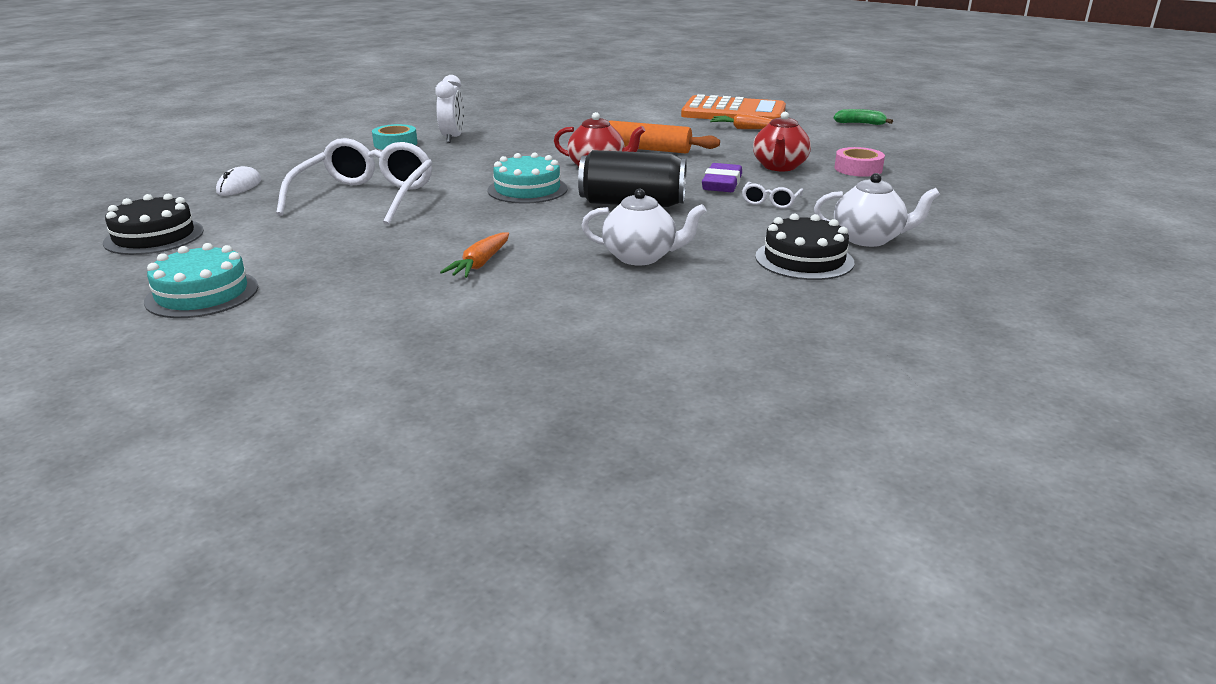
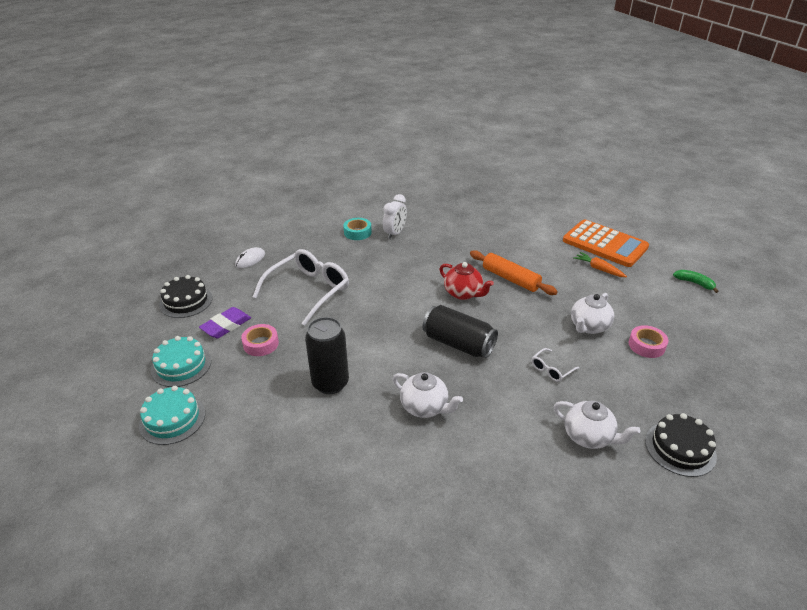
camera: 25 degrees right, 10 degrees up
(330, 251) = (261, 344): none -> pink tape
(480, 264) = (330, 383): orange carrot -> black can
(527, 189) = (404, 308): turquoise cake -> turquoise cake (172, 419)
(722, 184) = (533, 337): purple eraser -> purple eraser (226, 326)
(779, 167) = (588, 326): red teapot -> white teapot
(804, 259) = (526, 445): black cake -> black cake (680, 448)

